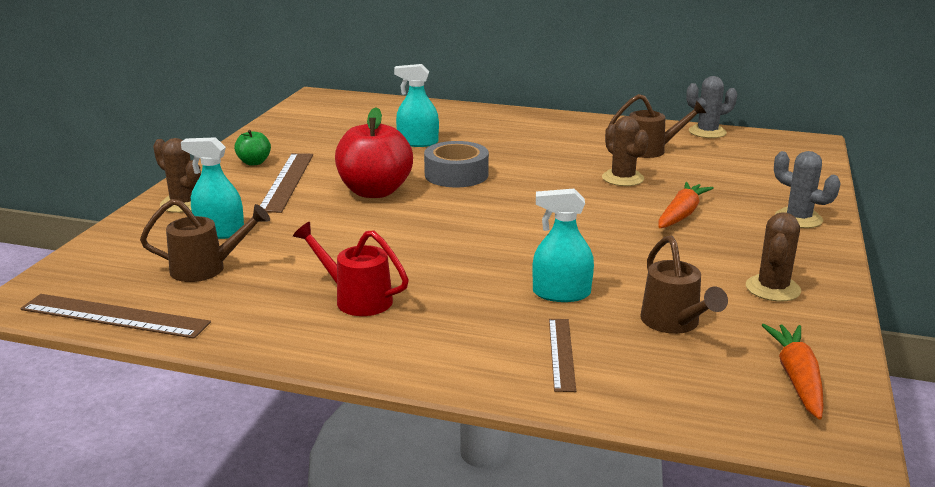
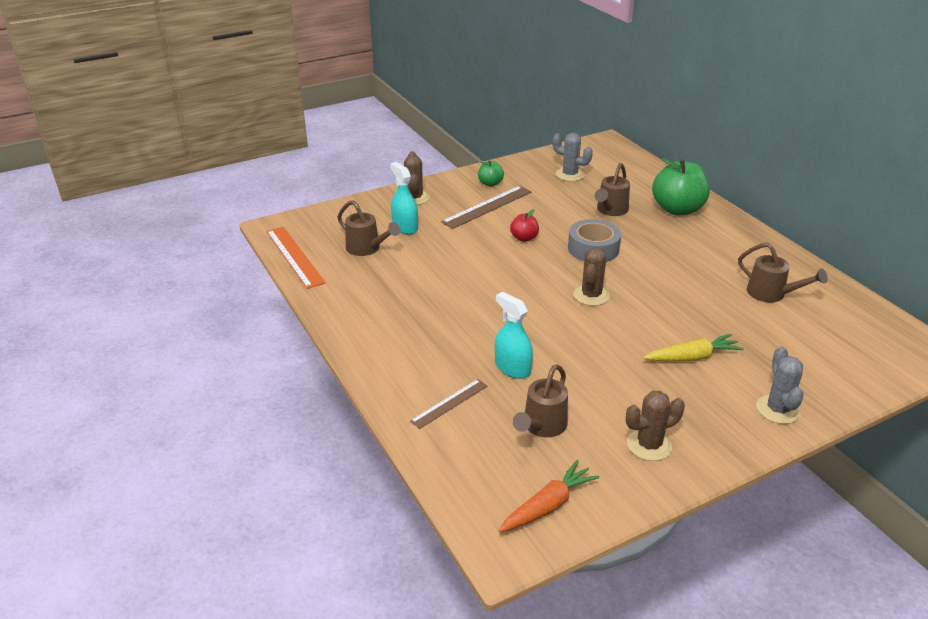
camera: 45 degrees right, 10 degrees up
(114, 316) = (294, 256): brown ruler -> orange ruler
(356, 299) = (405, 307): red watering can -> none
(375, 191) = (524, 238): red apple -> red apple, size x0.49
(418, 142) = (610, 210): turquoise spray bottle -> brown watering can
(474, 122) = (677, 209): none -> green apple
(623, 178) = (703, 307): brown cactus -> brown cactus (591, 295)
(681, 214) = (692, 357): orange carrot -> yellow carrot
(707, 132) = (854, 300): grey cactus -> grey cactus (570, 175)

